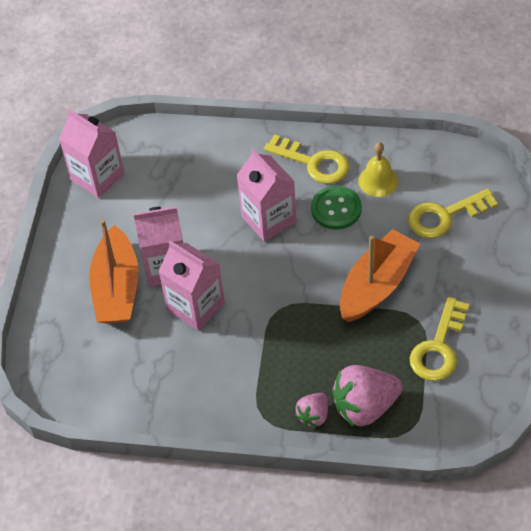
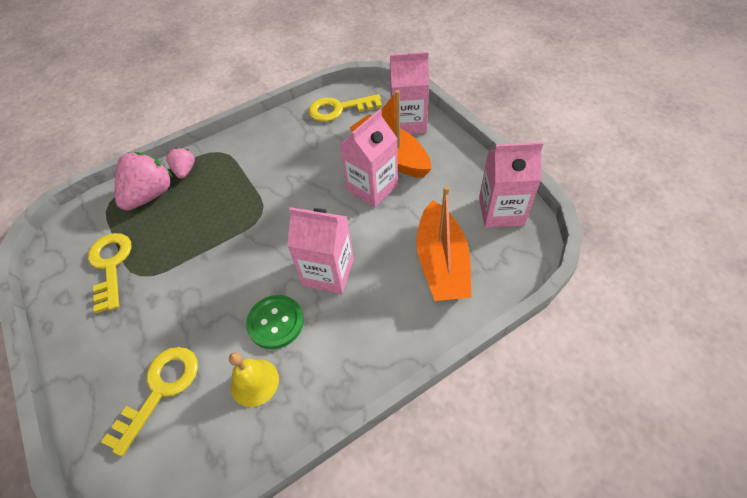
camera: 140 degrees right, 0 degrees up
(195, 306) = (324, 178): pink carton -> pink carton (408, 123)
(313, 163) = (335, 355): yellow key -> yellow key (339, 109)
(377, 285) = (191, 280): orange boat -> orange boat (441, 263)

